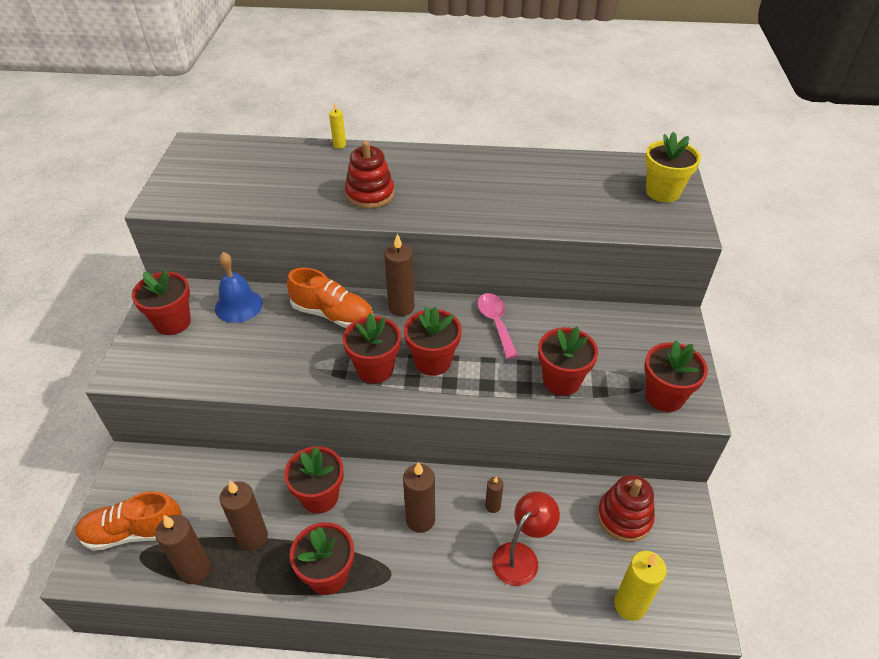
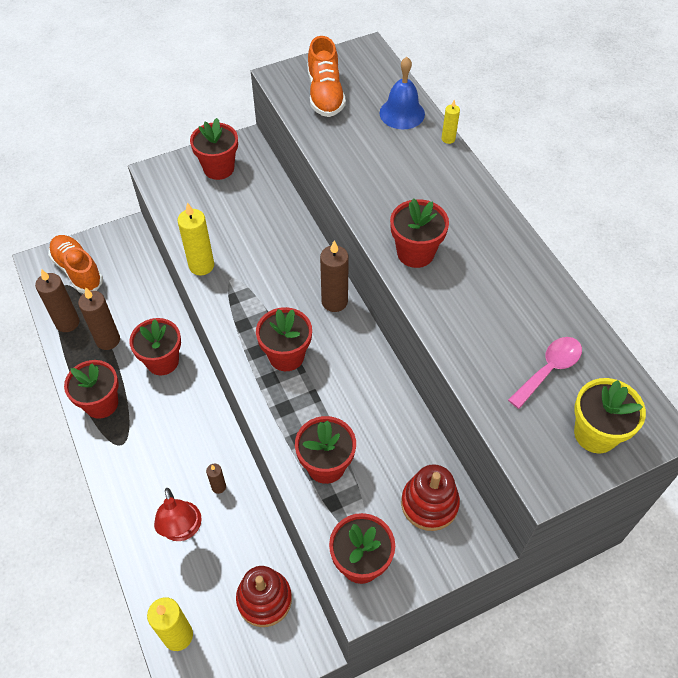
camera: 60 degrees right, 10 degrees up
(238, 305) = (262, 195): blue bell -> blue bell (402, 113)
(279, 381) = (201, 266): none -> yellow candle
(332, 314) = (293, 259): orange shoe -> orange shoe (325, 94)
(370, 194) = (394, 197): red stacking toy -> red stacking toy (429, 504)
(375, 369) = (252, 319): red flower pot -> red flower pot (415, 253)
(420, 520) = (178, 440): brown candle -> none
(496, 323) = (364, 382): pink spoon -> pink spoon (549, 369)
(521, 556) = (182, 530): red lamp -> red lamp turned 60 degrees clockwise

